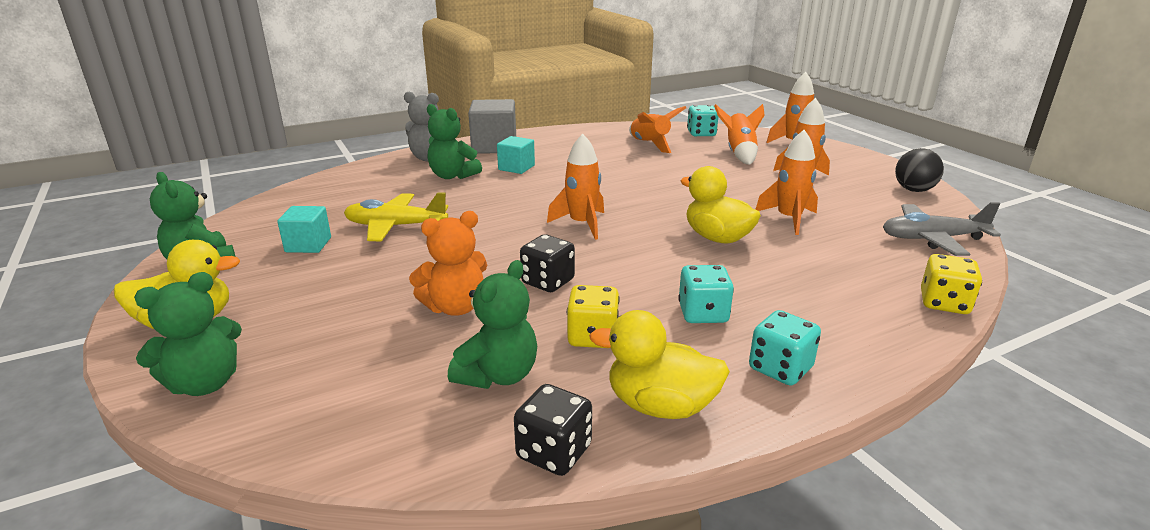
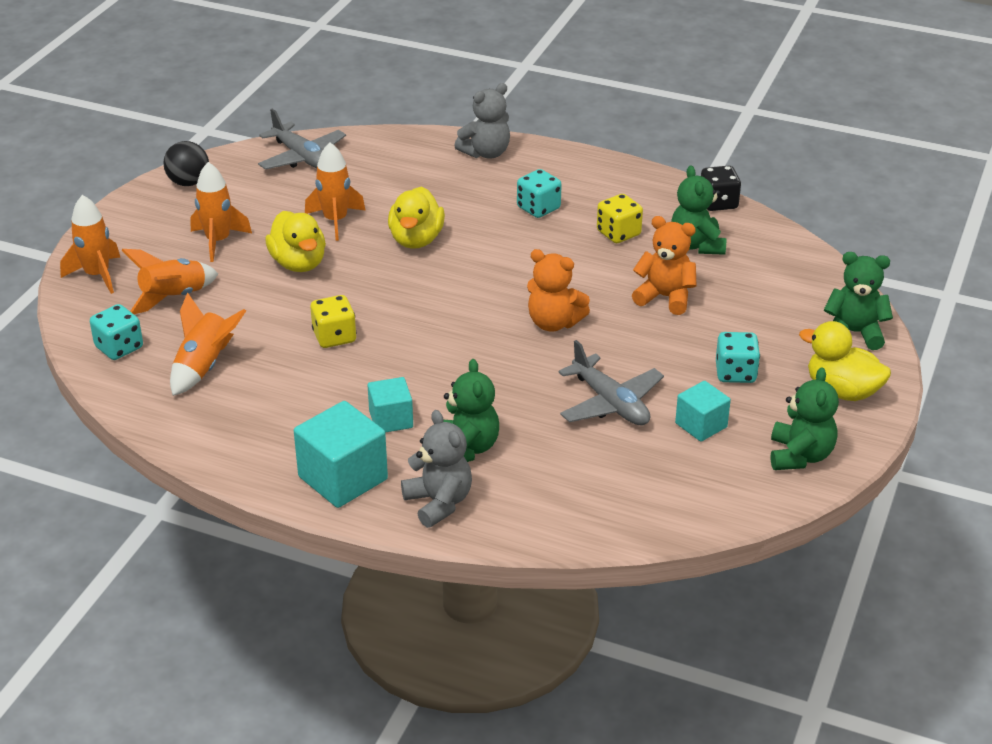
camera: 130 degrees left, 10 degrees up
(396, 226) = (610, 403): yellow plane -> grey plane
(494, 146) = (343, 478): grey cube -> turquoise cube
(498, 375) = (696, 245): green teddy bear -> green teddy bear turned 90 degrees counterclockwise
(514, 245) = (553, 323): none -> orange teddy bear
(548, 282) = (583, 279): black dice -> none
(582, 224) = (474, 310): orange rocket -> none
(660, 406) = (644, 190): yellow duck -> yellow duck (299, 263)
(780, 368) = (561, 169): turquoise dice -> turquoise dice (735, 373)
(868, 334) = (486, 153): none -> grey teddy bear
(944, 303) = (411, 138): yellow dice -> yellow dice (334, 337)

